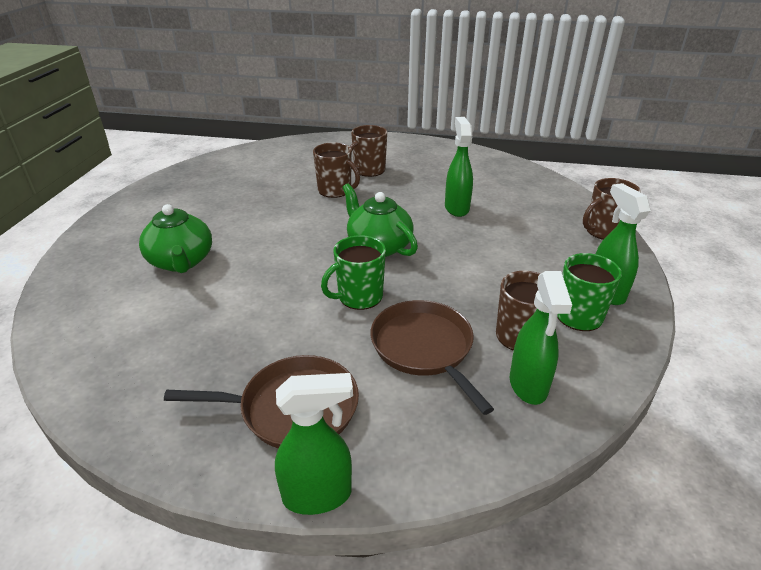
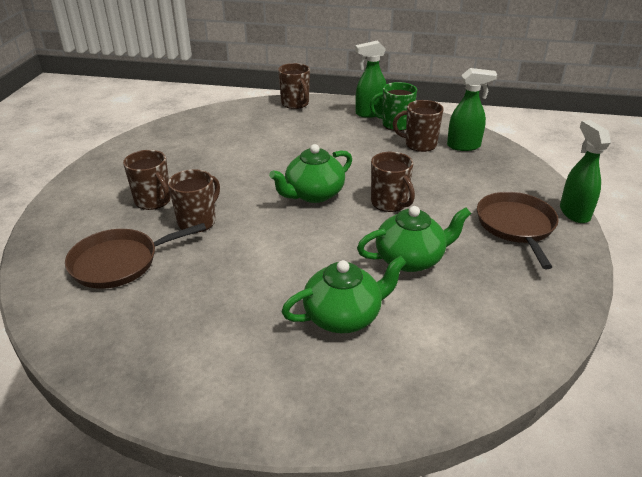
camera: 90 degrees left, 0 degrees up
(248, 305) = (410, 259): none -> green teapot
(359, 297) = (389, 203): green mug -> brown mug
(424, 348) = (441, 177): brown pan -> brown pan (119, 262)
(456, 208) = (250, 155): green spray bottle -> none

